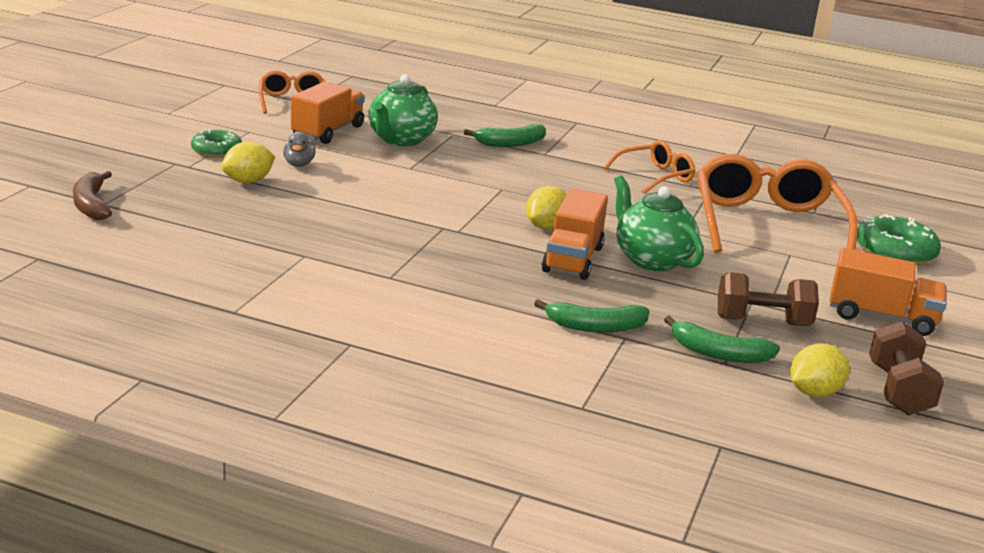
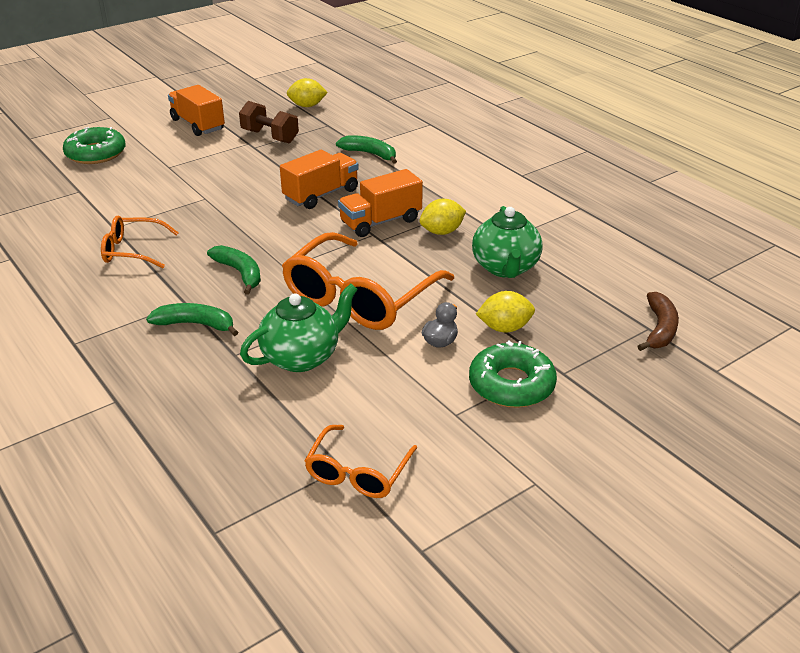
camera: 145 degrees left, 10 degrees up
(216, 150) = (511, 385): green donut -> green donut, size x1.52
(327, 132) = (367, 391): orange truck -> orange truck (380, 222)
(545, 227) = (302, 223): yellow lemon -> yellow lemon (442, 232)
(651, 260) = (268, 183): green teapot -> green teapot (505, 268)
(718, 353) = (323, 129): green banana -> green banana (240, 273)
(767, 224) = (136, 189): orange glasses -> orange glasses (360, 297)
(898, 391) = (265, 98): brown dumbbell -> none

